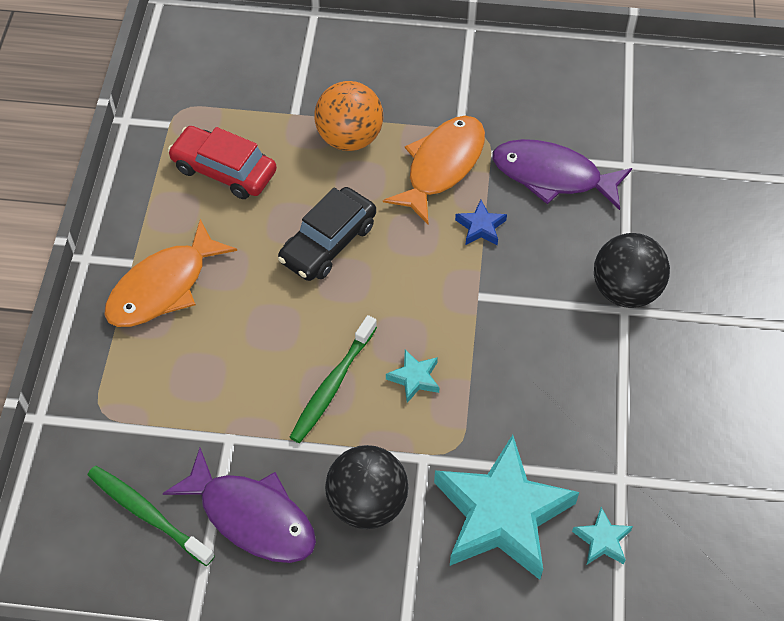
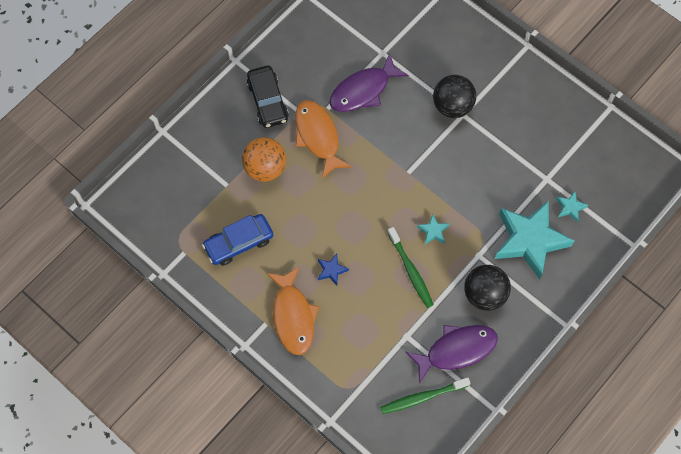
camera: 55 degrees left, 10 degrees up
(224, 170) = (239, 243): red car -> blue car
(328, 243) = (325, 220): black car -> black car (267, 101)
(480, 227) = (369, 144): blue star -> blue star (331, 270)

